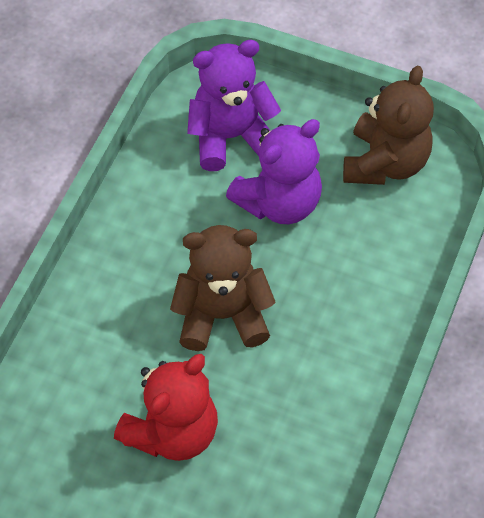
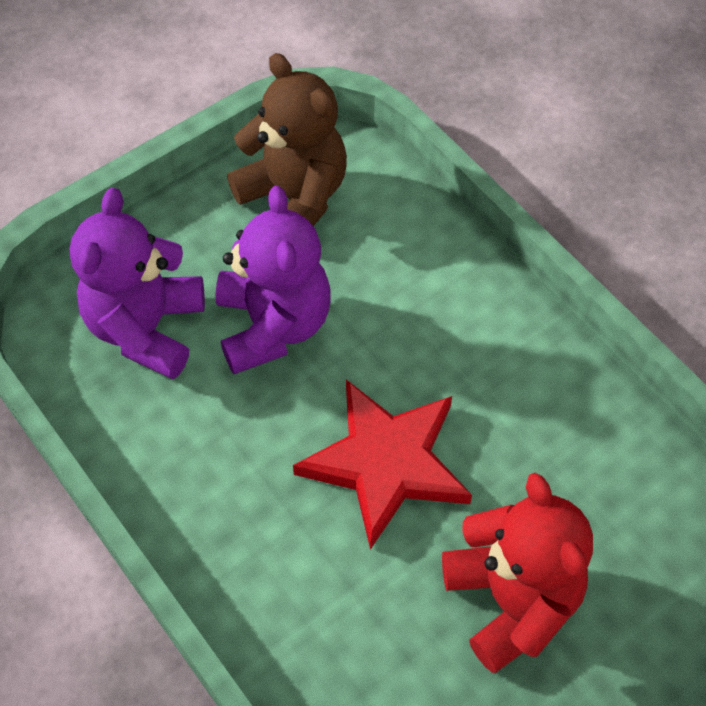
camera: 60 degrees left, 0 degrees up
(222, 315) = (386, 463): brown teddy bear -> red star

